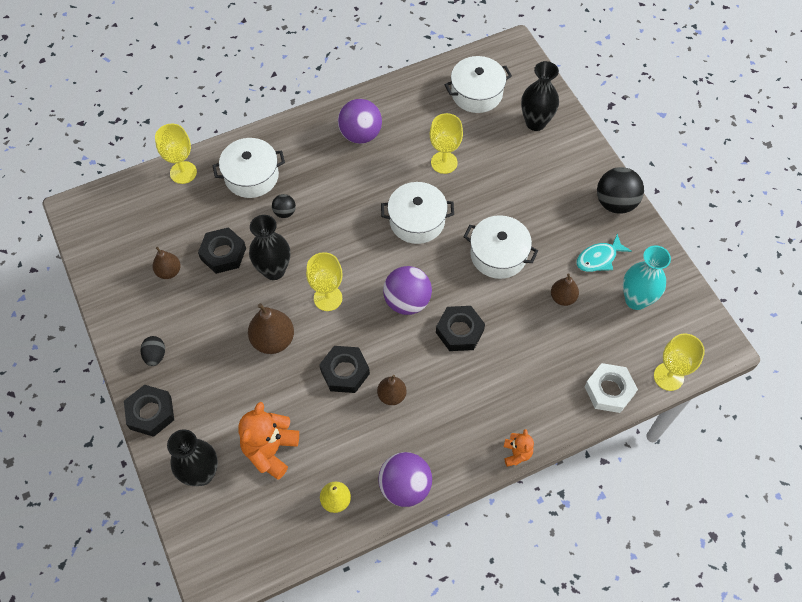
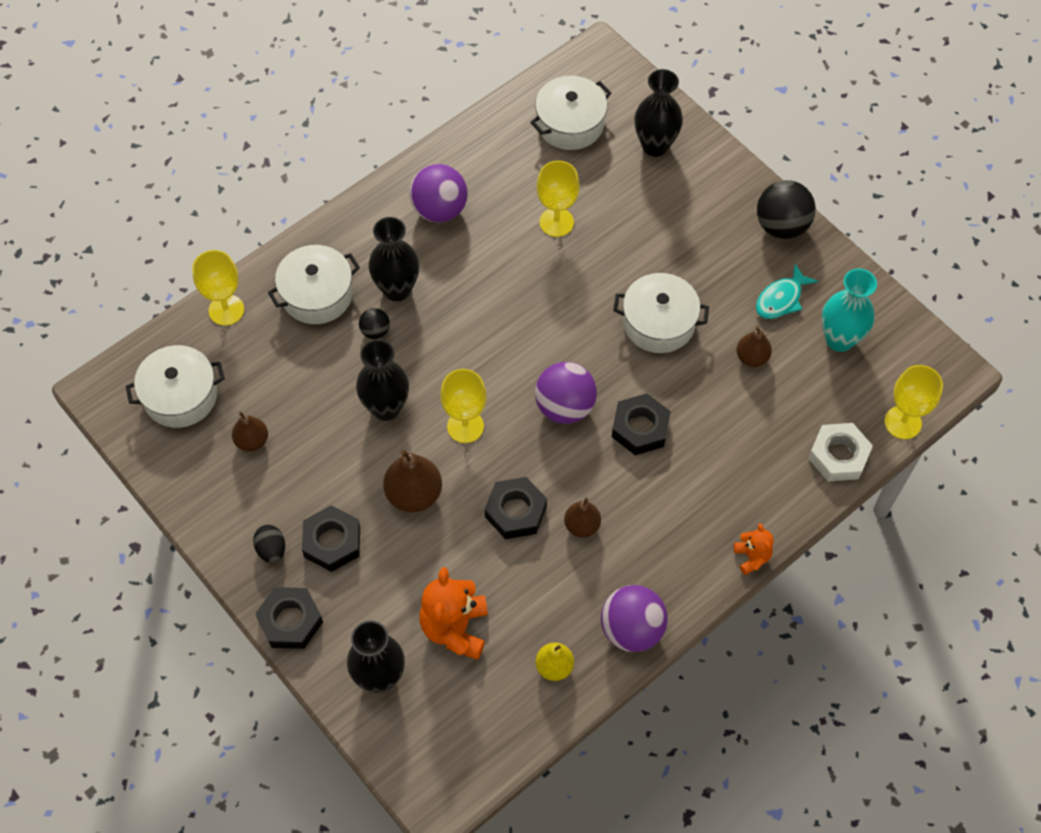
camera: 15 degrees left, 0 degrees up
(223, 254) = (314, 402): black nut -> black nut (332, 542)
(310, 185) = (397, 289): none -> black vase
(417, 221) = (545, 304): white pot -> white pot (180, 396)

